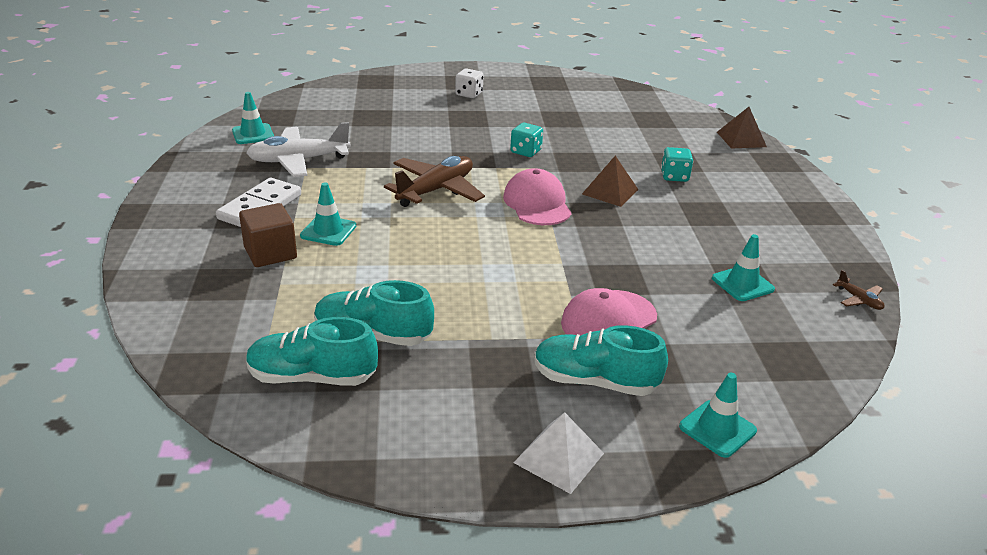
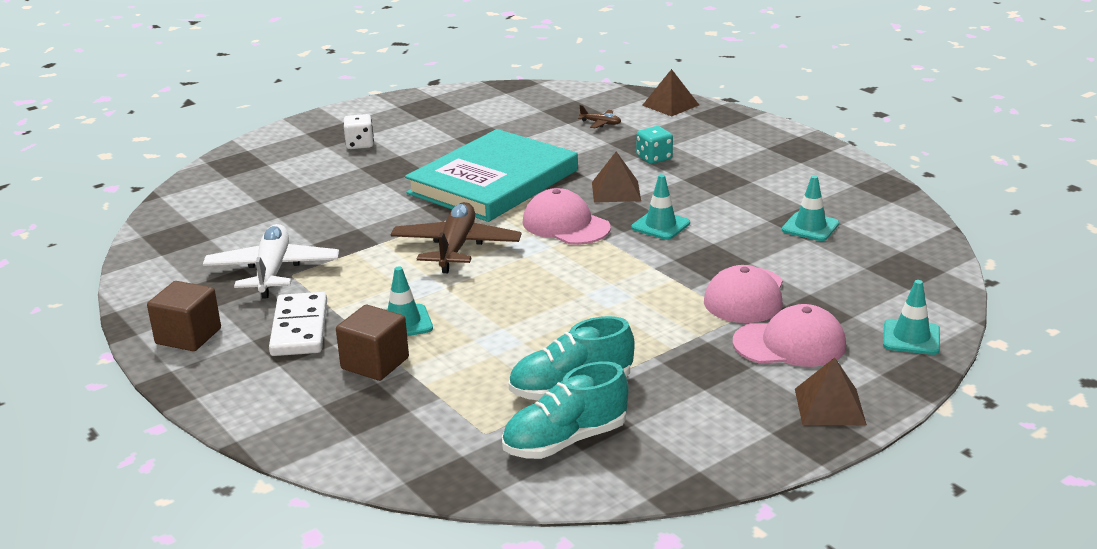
camera: 30 degrees left, 5 degrees down
(191, 184) = (188, 336): none -> brown cube
(253, 134) = (179, 263): turquoise traffic cone -> turquoise traffic cone (660, 225)
(298, 161) = (273, 271): white plane -> white plane turned 135 degrees clockwise
(525, 151) = (493, 182): turquoise dice -> turquoise book
(559, 458) = (830, 406): white pyramid -> brown pyramid
(595, 381) = (790, 344): turquoise shoe -> pink cap
(859, 300) = (903, 206): brown plane -> brown plane (600, 123)

